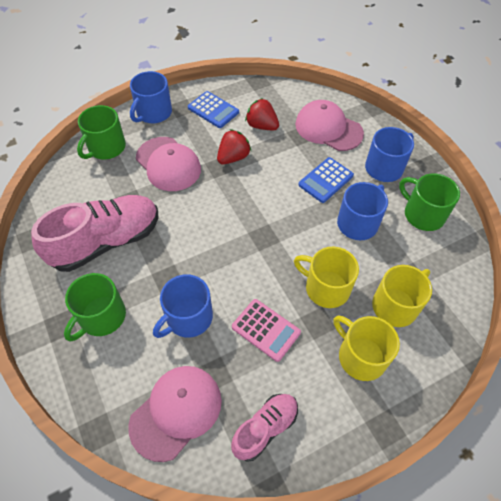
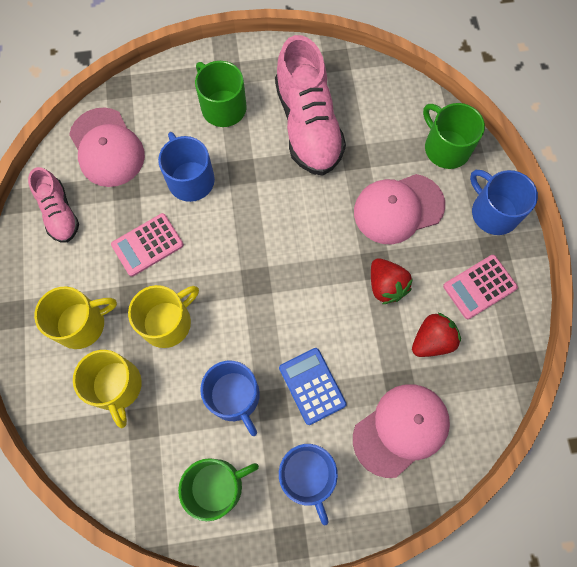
camera: 110 degrees right, 15 degrees up
(213, 110) = (479, 287): blue calculator -> pink calculator

